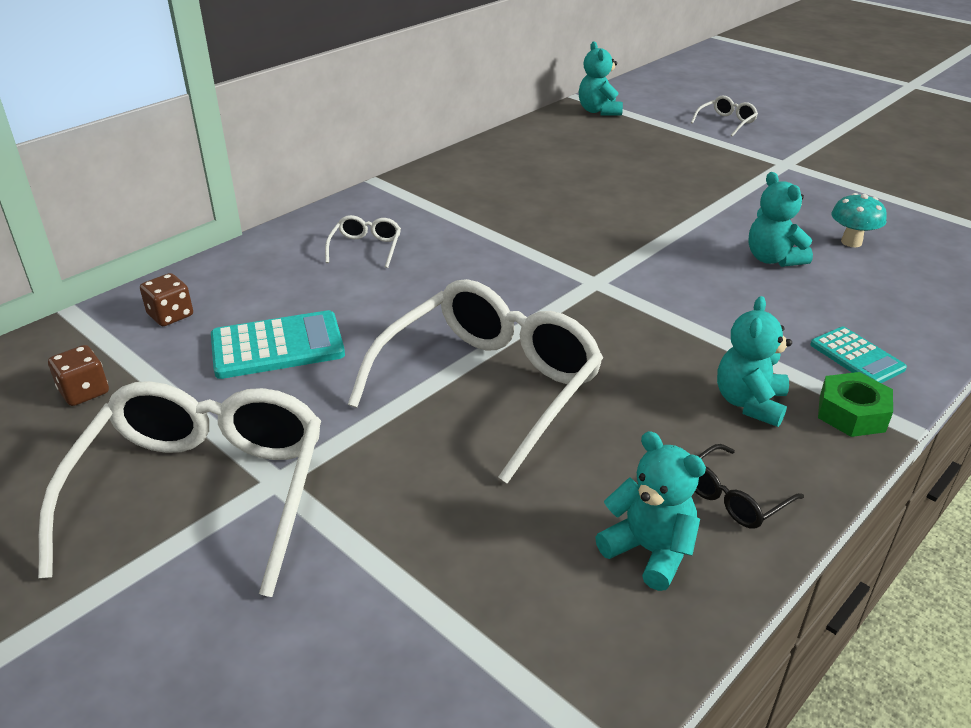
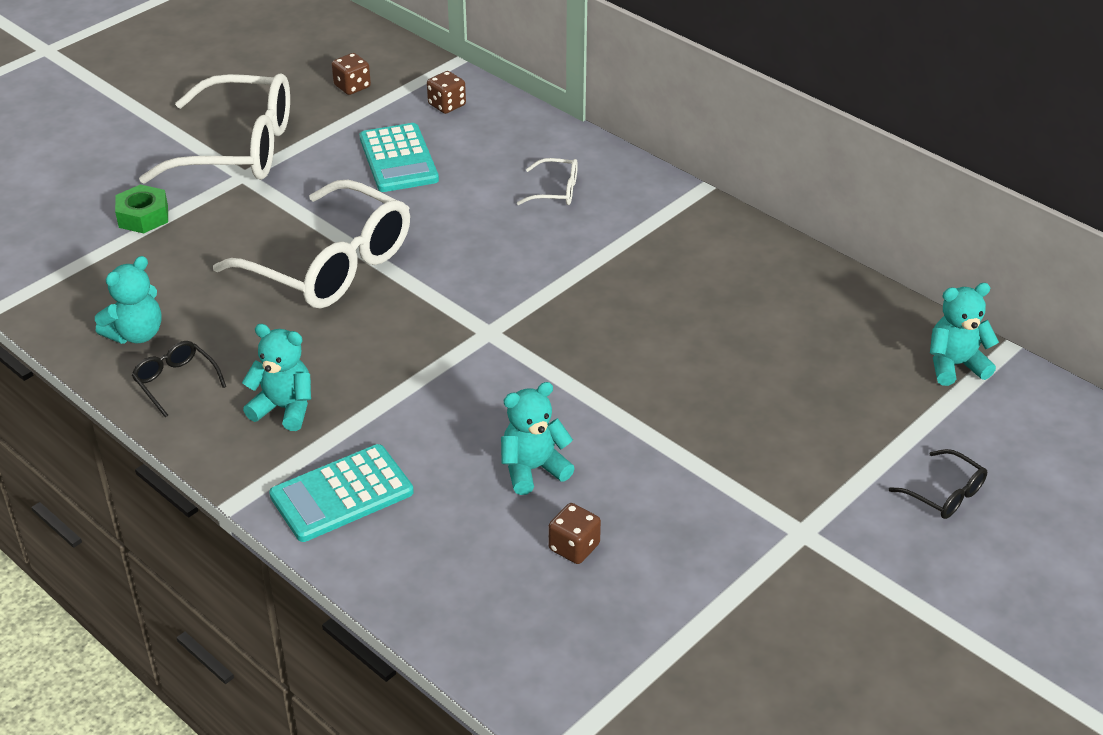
camera: 90 degrees right, 5 degrees up
(726, 122) = (944, 494): white glasses -> black glasses
(851, 242) = (574, 547): turquoise mushroom -> brown dice
(851, 413) = (259, 470): green nut -> green nut (143, 216)
(856, 357) = (341, 494): turquoise calculator -> turquoise calculator, size x1.56

